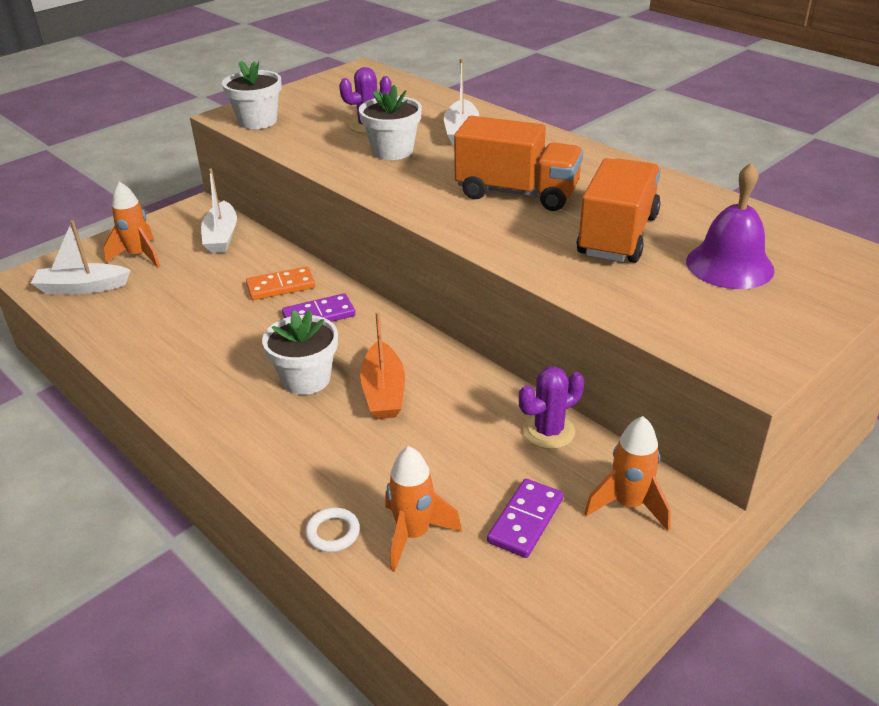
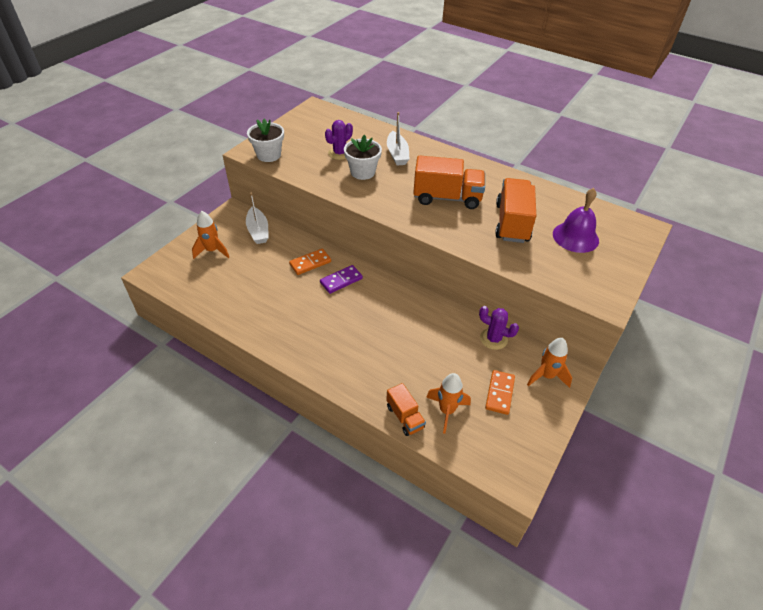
camera: 15 degrees left, 10 degrees up
(82, 287) = (187, 278): white boat -> none
(306, 379) = (351, 324): white flower pot -> none
(333, 533) = (405, 417): white ring -> orange truck
(383, 392) = (398, 327): orange boat -> none
(526, 520) = (500, 393): purple domino -> orange domino
(548, 431) = (493, 339): purple cactus -> purple cactus turned 75 degrees clockwise

